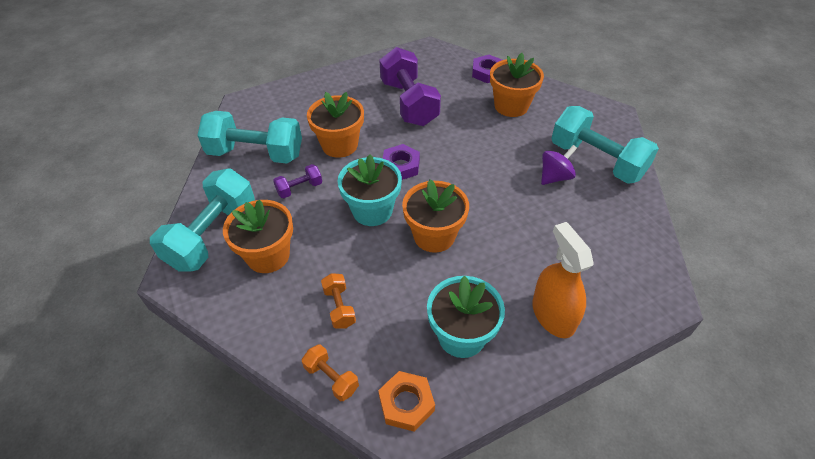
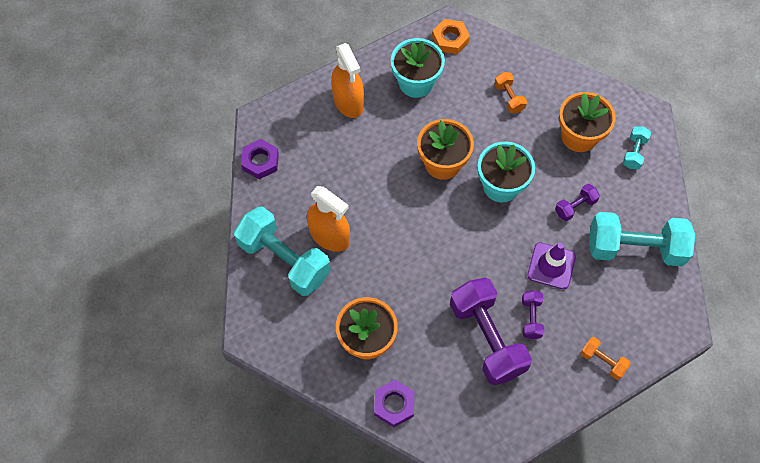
camera: 175 degrees right, 15 degrees up
(212, 235) = (634, 152): turquoise dumbbell -> turquoise dumbbell, size x0.46
(331, 378) = (502, 51): orange dumbbell -> orange dumbbell (602, 361)
(339, 145) = (551, 266): orange flower pot -> purple traffic cone
(368, 113) = (531, 318): none -> purple dumbbell
(401, 166) = (482, 241): purple nut -> purple nut (260, 161)
(555, 177) = (329, 236): purple spinning top -> orange spray bottle

